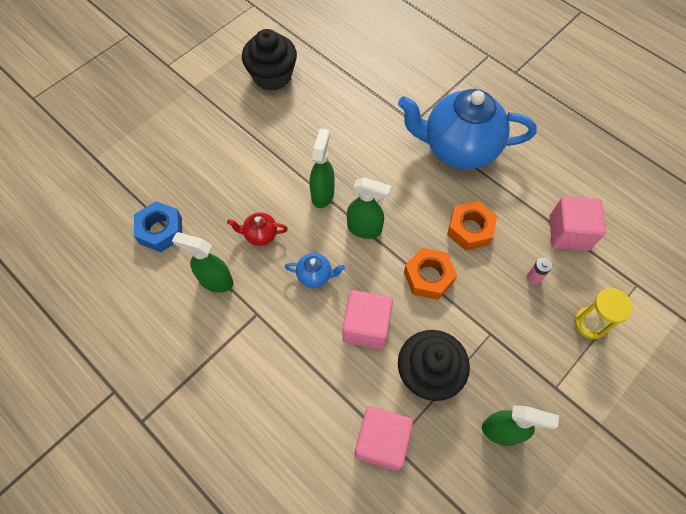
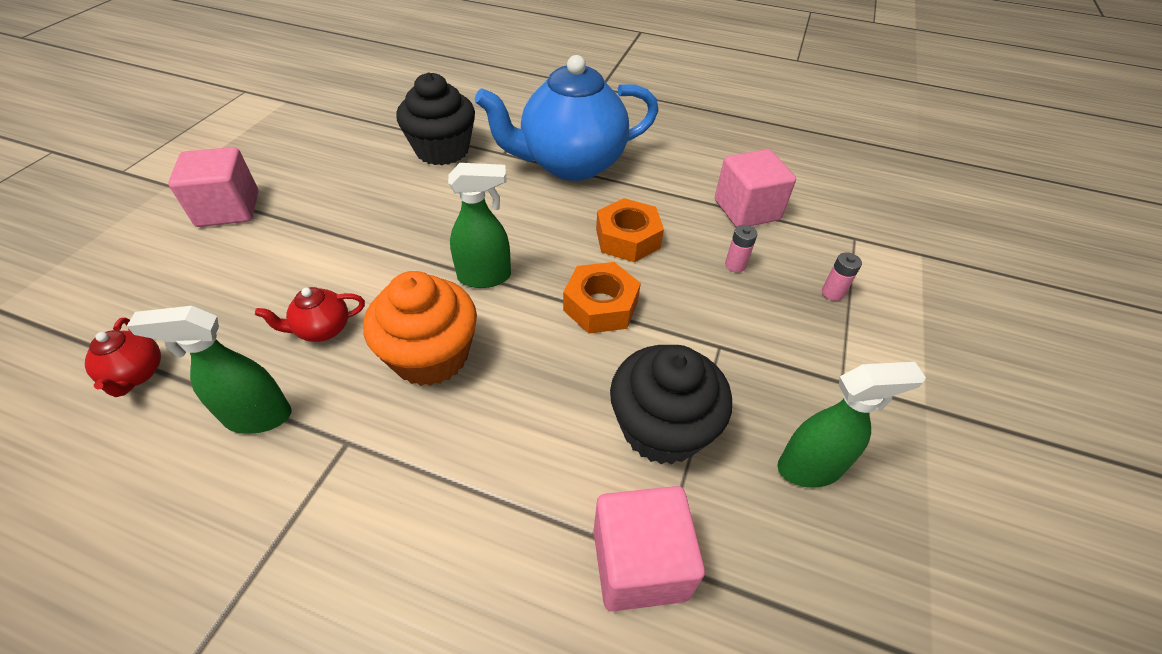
camera: 25 degrees left, 15 degrees down
(160, 230) = (137, 374): blue nut -> red teapot
(272, 76) = (291, 150): black cupcake -> black cupcake (442, 150)
(315, 275) = (431, 356): blue teapot -> orange cupcake
(323, 194) = (407, 254): green spray bottle -> none
(366, 326) = (539, 397): pink cube -> pink cube (228, 209)
(590, 323) = (832, 293): yellow hourglass -> pink battery

